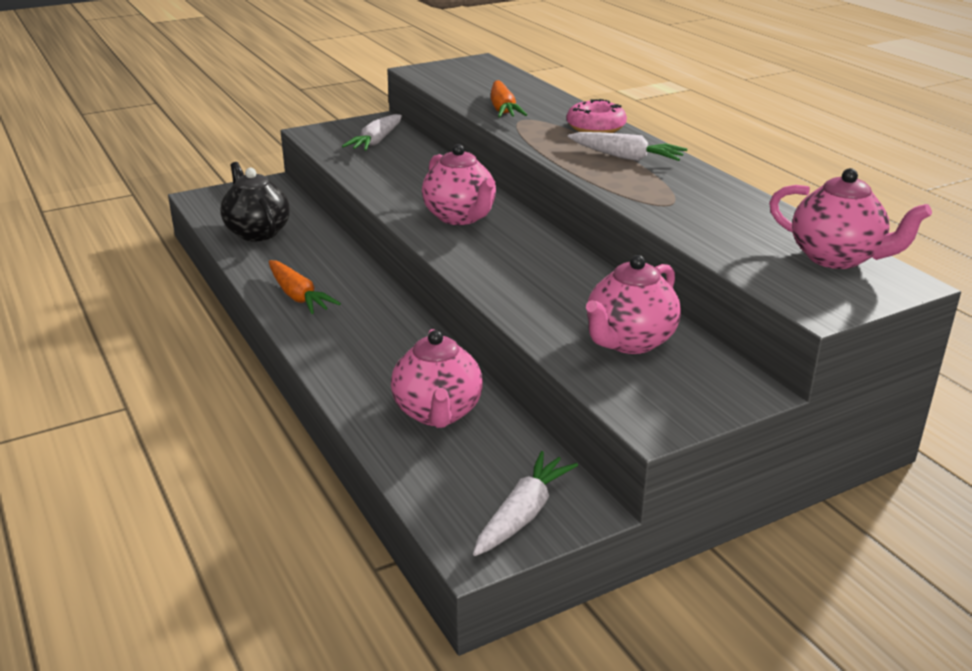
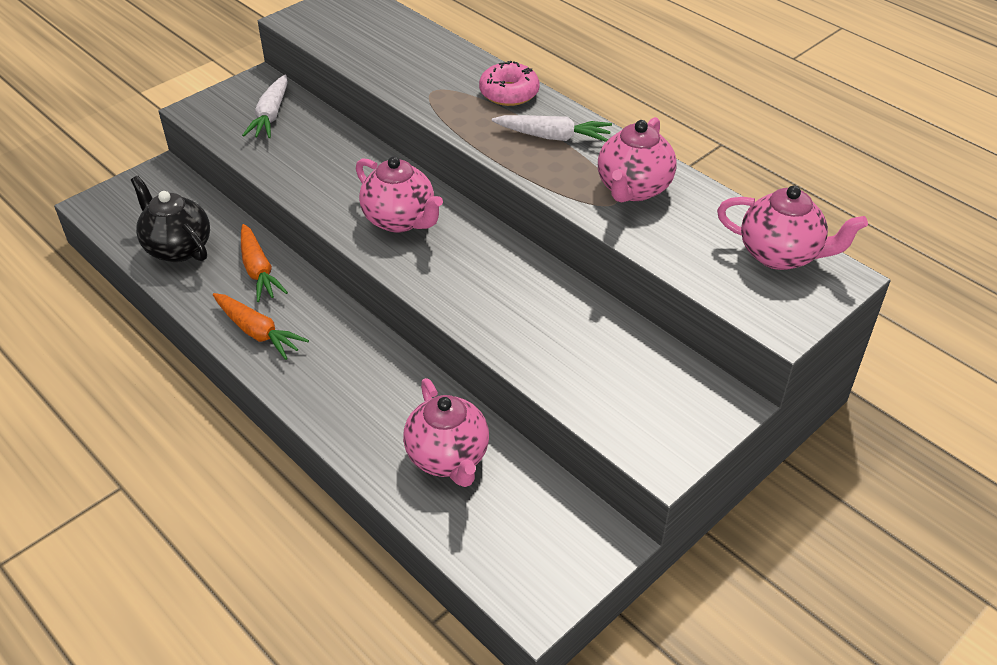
camera: 15 degrees left, 15 degrees up
(503, 109) = (407, 76): orange carrot -> orange carrot (258, 270)
(523, 514) = (562, 559): white carrot -> none
(629, 341) = (612, 364): pink teapot -> pink teapot (633, 189)

